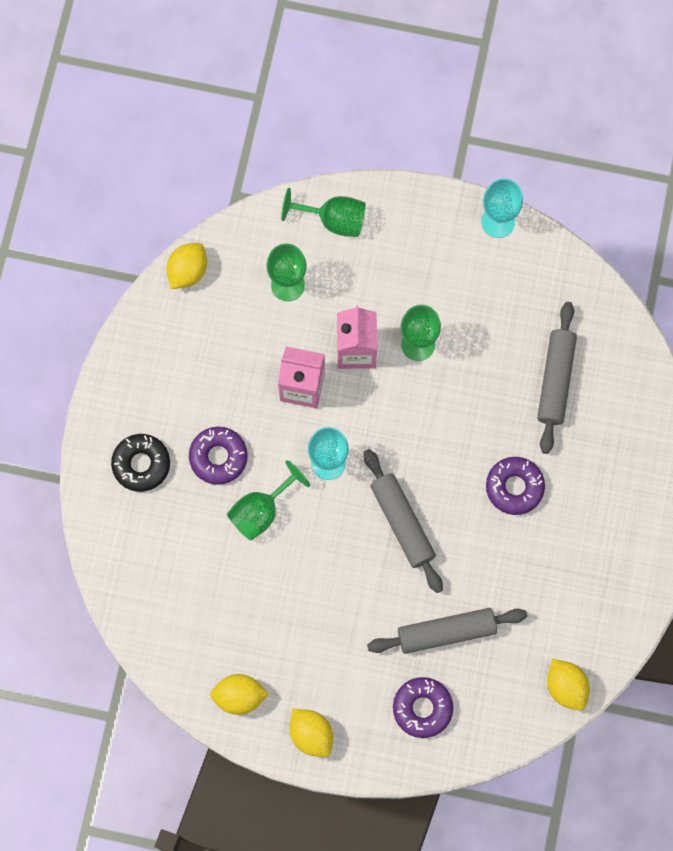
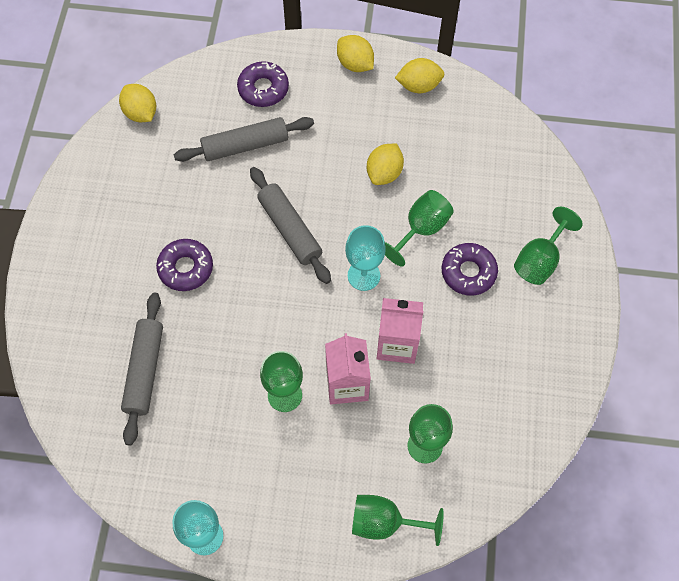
camera: 175 degrees right, 10 degrees down
(141, 464) = (540, 260): black donut -> green goblet
(188, 271) = (531, 451): yellow lemon -> yellow lemon (384, 173)

